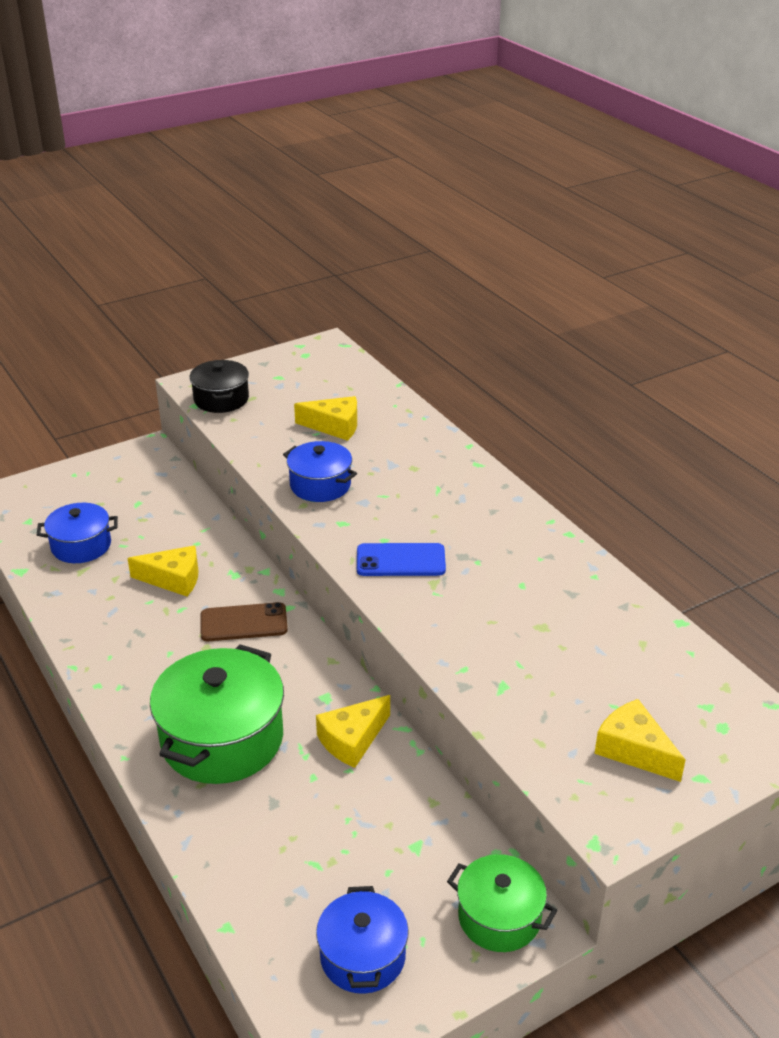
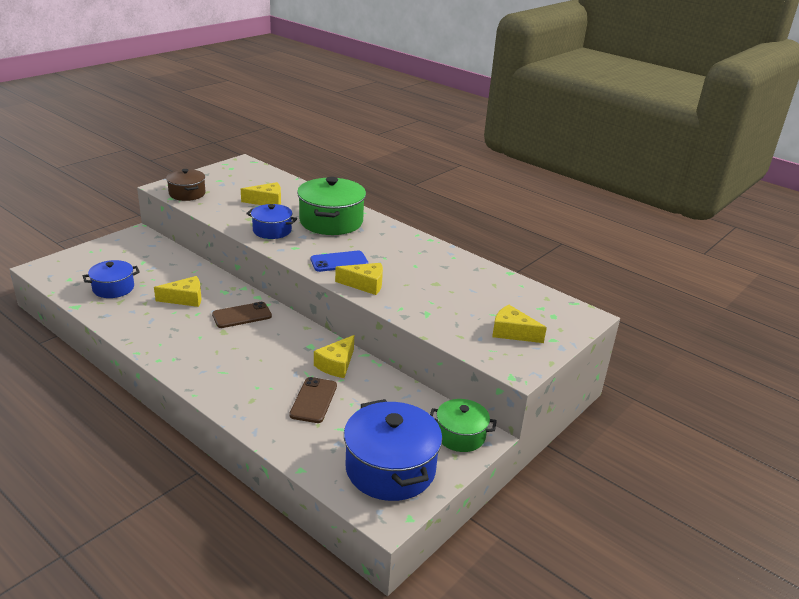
camera: 20 degrees left, 5 degrees down
(221, 399) = (187, 194): black pot -> brown pot
(222, 739) = (255, 376): green pot -> green pot (331, 221)
(292, 801) = (313, 400): none -> brown phone
(363, 956) = (390, 469): blue pot -> blue pot, size x1.71
(424, 612) = (365, 284): none -> yellow cheese

